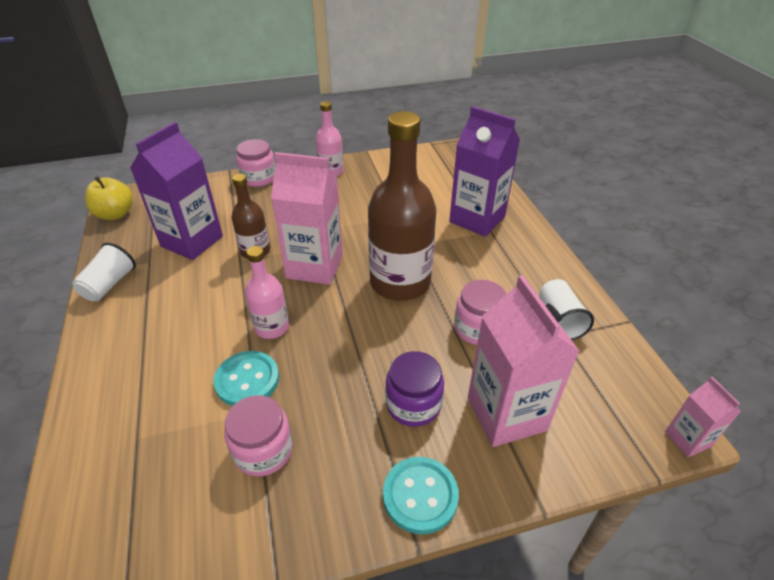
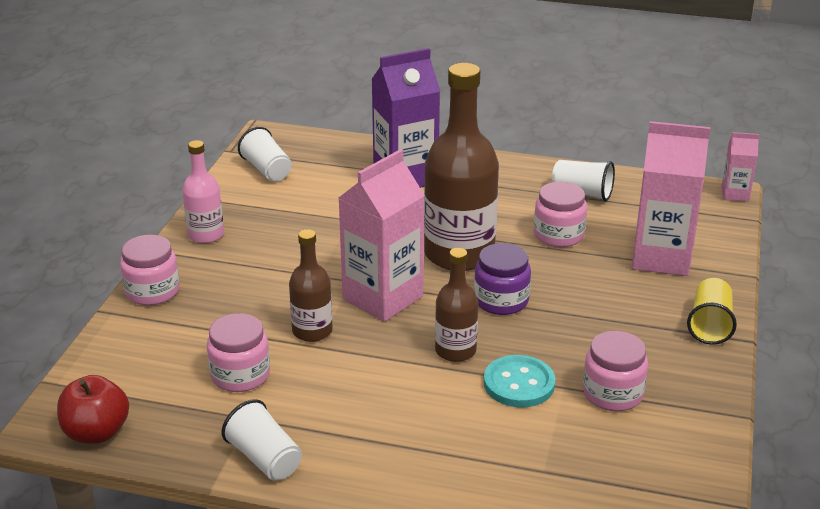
camera: 60 degrees left, 10 degrees down
(115, 214) = (96, 432): yellow apple -> red apple
(192, 241) = (240, 375): purple carton -> pink jar
(271, 327) = (455, 350): pink bottle -> brown bottle
(413, 404) = (619, 298): purple jar -> purple jar (501, 300)
(420, 495) = (709, 325): turquoise button -> yellow cup
(424, 164) = (267, 170): none -> white cup

